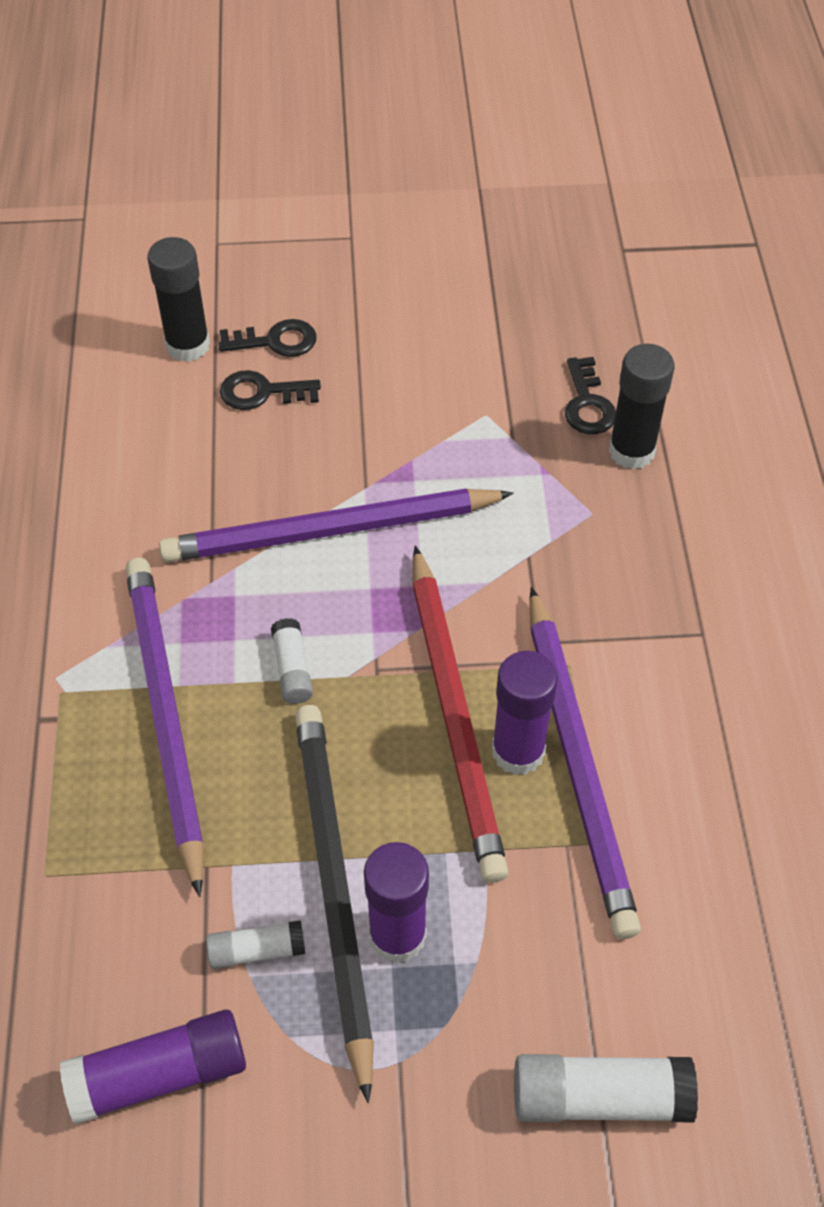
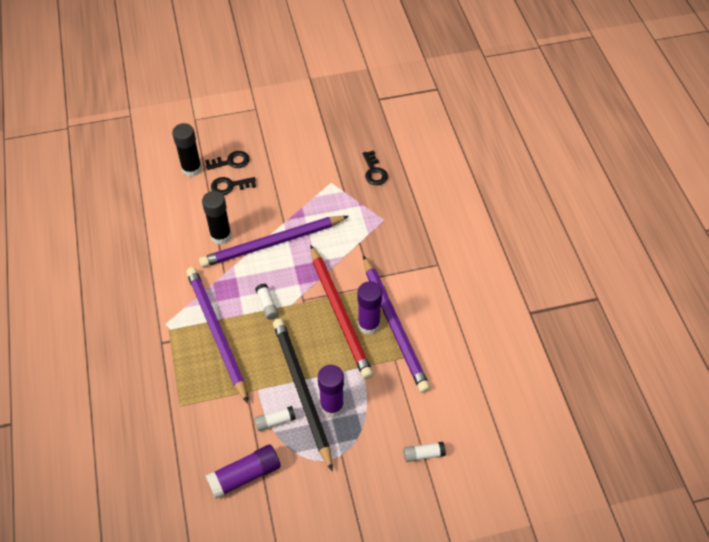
camera: 10 degrees left, 0 degrees up
(599, 1097) = (423, 454): white glue stick -> white glue stick, size x0.58
(631, 451) = (396, 190): black glue stick -> black glue stick (221, 236)

